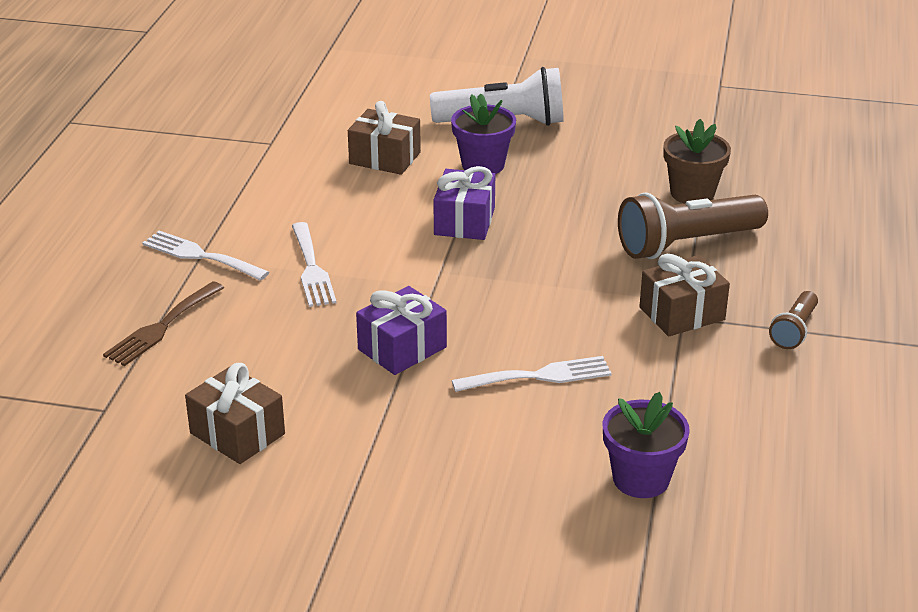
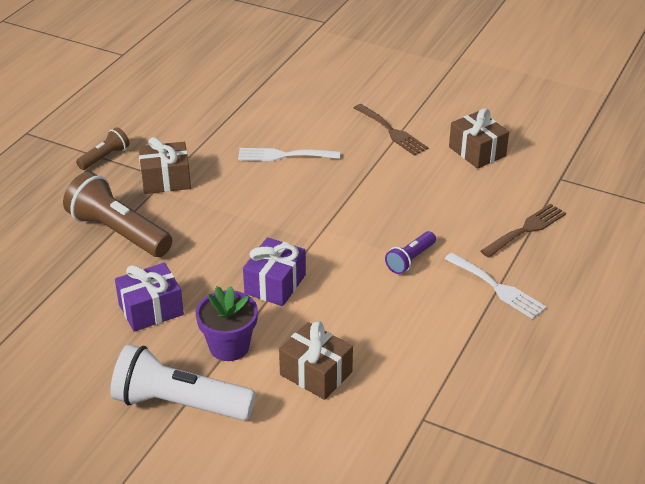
camera: 165 degrees left, 5 degrees up
(312, 269) = (410, 260): white fork -> purple flashlight
(384, 446) = (392, 132): none -> brown fork
(402, 348) = (362, 187): purple gift -> purple gift (151, 309)
(641, 479) = (260, 95): purple flower pot -> none
(686, 244) = (118, 232): brown flashlight -> brown flashlight turned 135 degrees counterclockwise
(692, 193) = (74, 279): brown flower pot -> none

